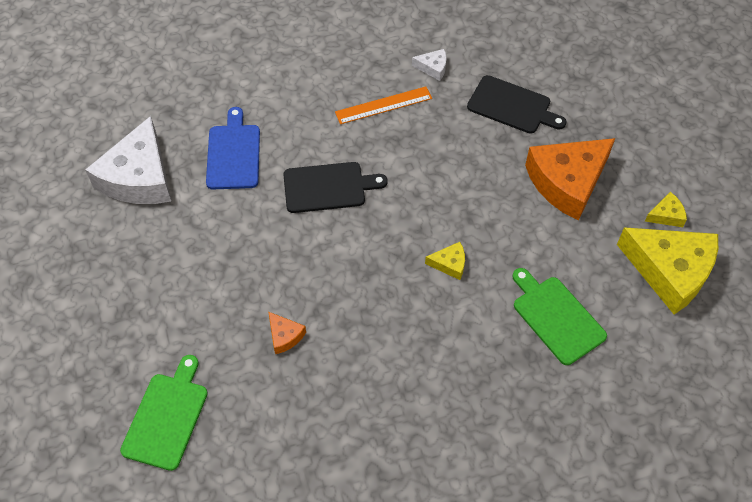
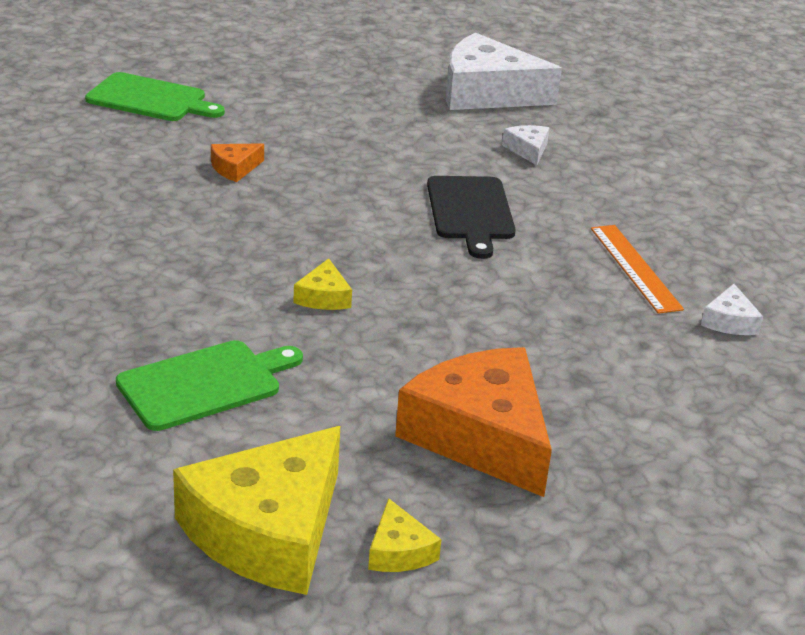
camera: 90 degrees right, 25 degrees down
(233, 154) = (528, 150): blue cutting board -> white cheese
(512, 106) = (655, 396): black cutting board -> none

